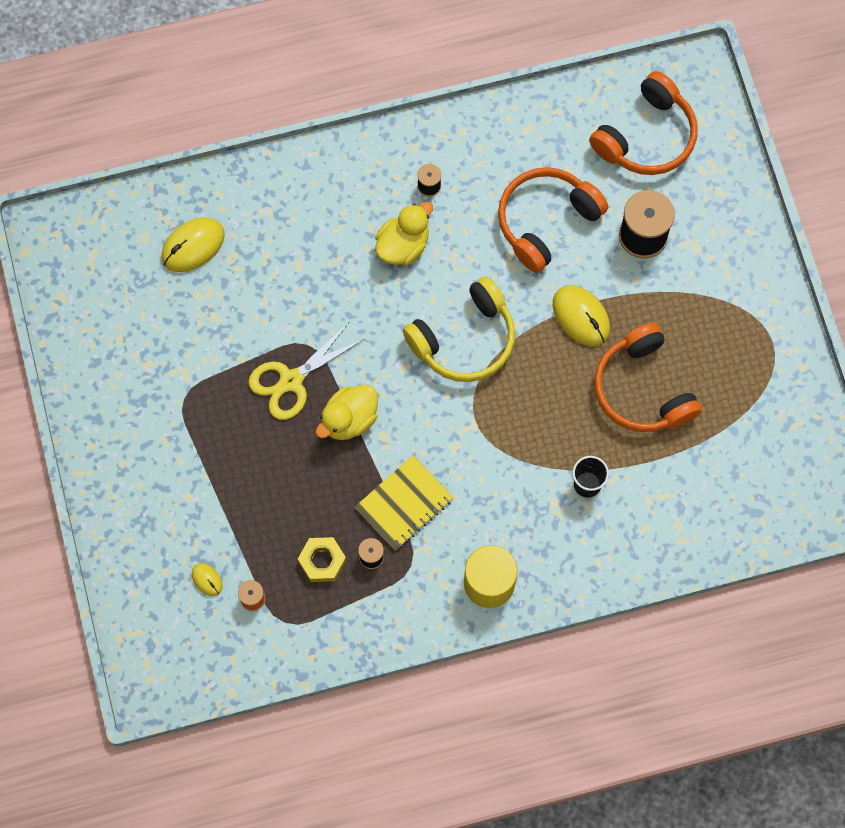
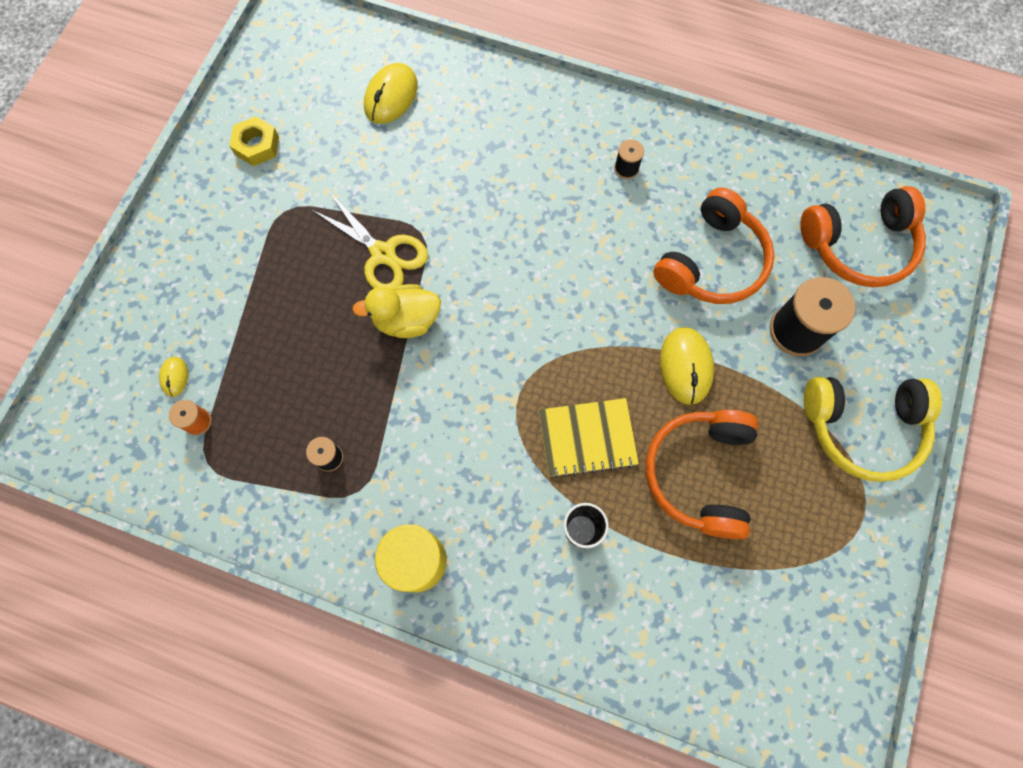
camera: 35 degrees right, 0 degrees up
(193, 246) = (391, 96): yellow mouse -> yellow mouse turned 60 degrees counterclockwise
(291, 381) = (383, 254): yellow scissors -> yellow scissors turned 135 degrees counterclockwise
(322, 561) = (284, 430): yellow nut -> yellow nut (257, 146)
(403, 245) = (567, 203): yellow duck -> none
(404, 504) = (396, 429): yellow notebook -> yellow notebook (587, 438)
(464, 339) = (562, 317): yellow headphones -> yellow headphones (862, 427)
(546, 221) = (711, 262): orange headphones -> orange headphones turned 135 degrees clockwise

